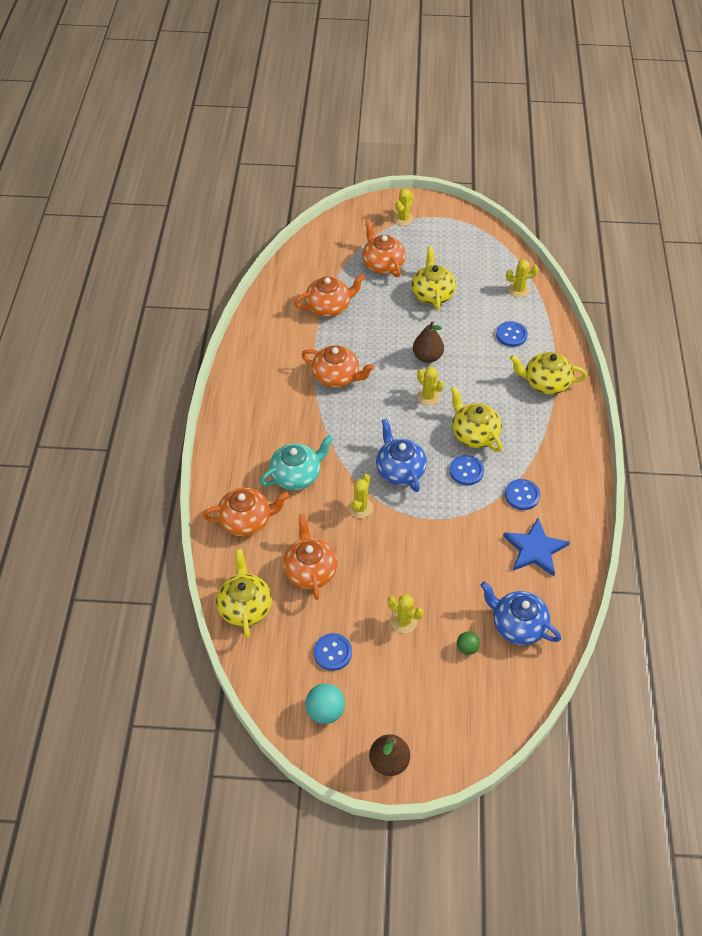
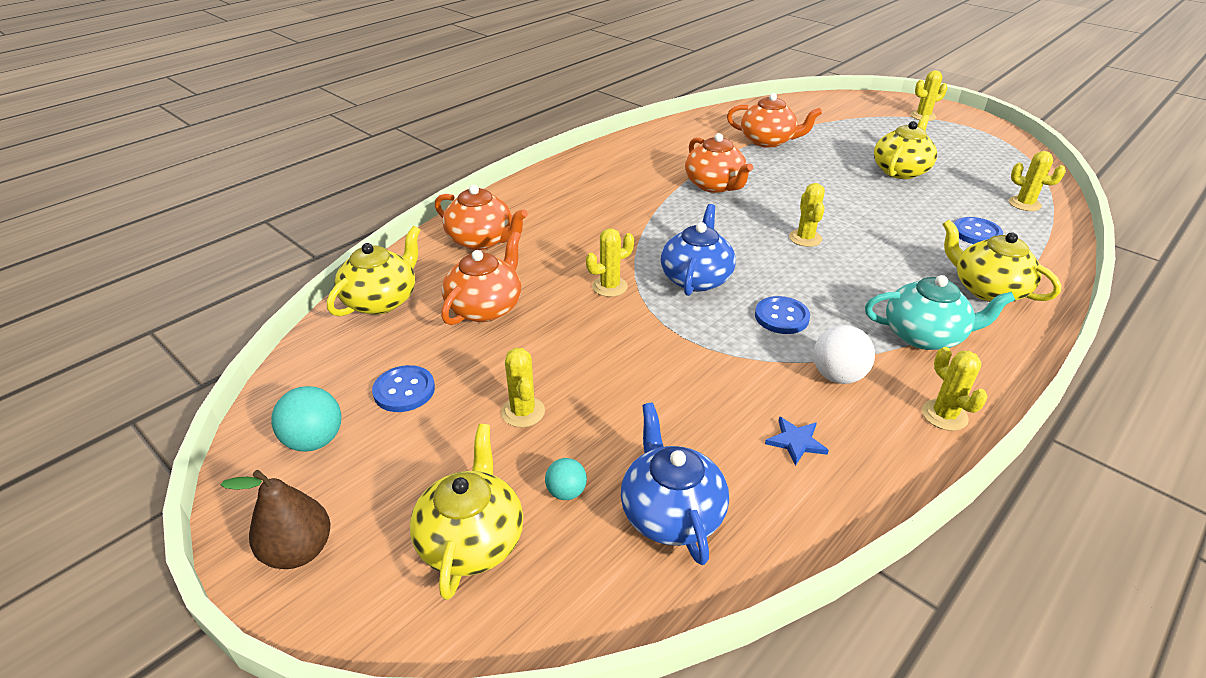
camera: 40 degrees right, 15 degrees down
(296, 475) = (577, 232): turquoise teapot -> turquoise teapot (924, 335)
(382, 264) = (863, 135): orange teapot -> none
(427, 357) = (840, 209): brown pear -> none
(467, 648) = (566, 492): green ball -> turquoise ball
(474, 434) = (830, 291): yellow teapot -> yellow teapot (472, 540)
(522, 495) = (837, 376): blue button -> white ball
(535, 549) = (796, 442): blue star -> blue star, size x0.51
(581, 489) = (944, 415): none -> yellow cactus

